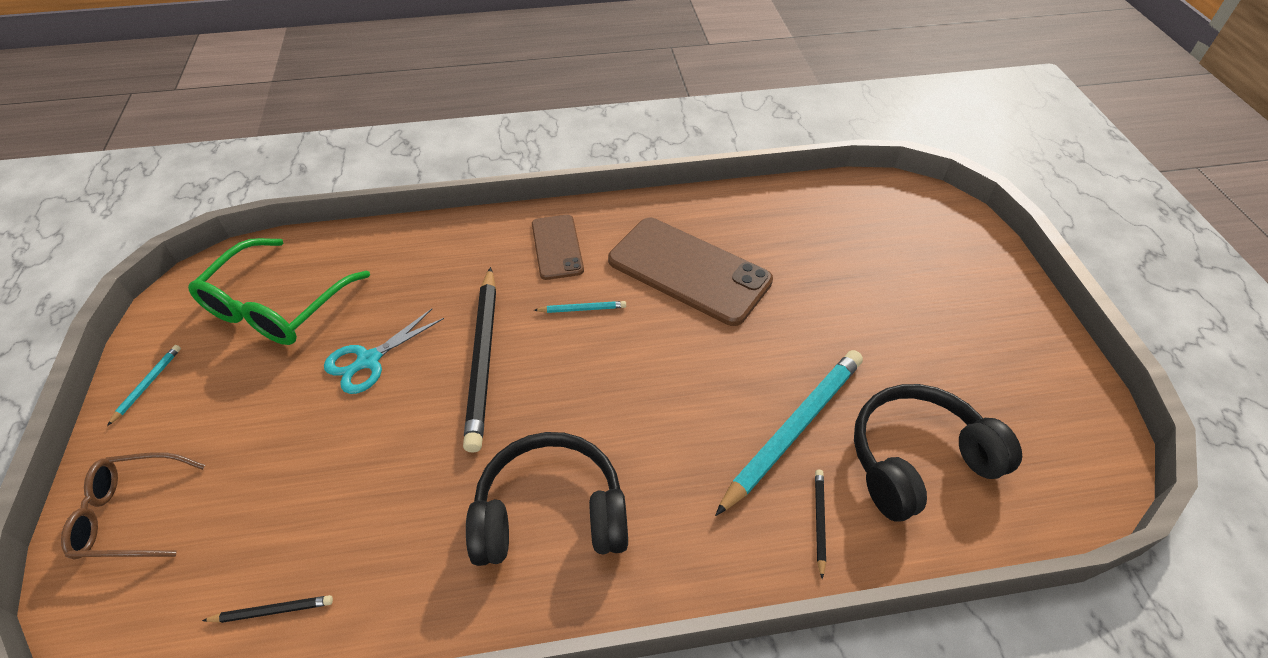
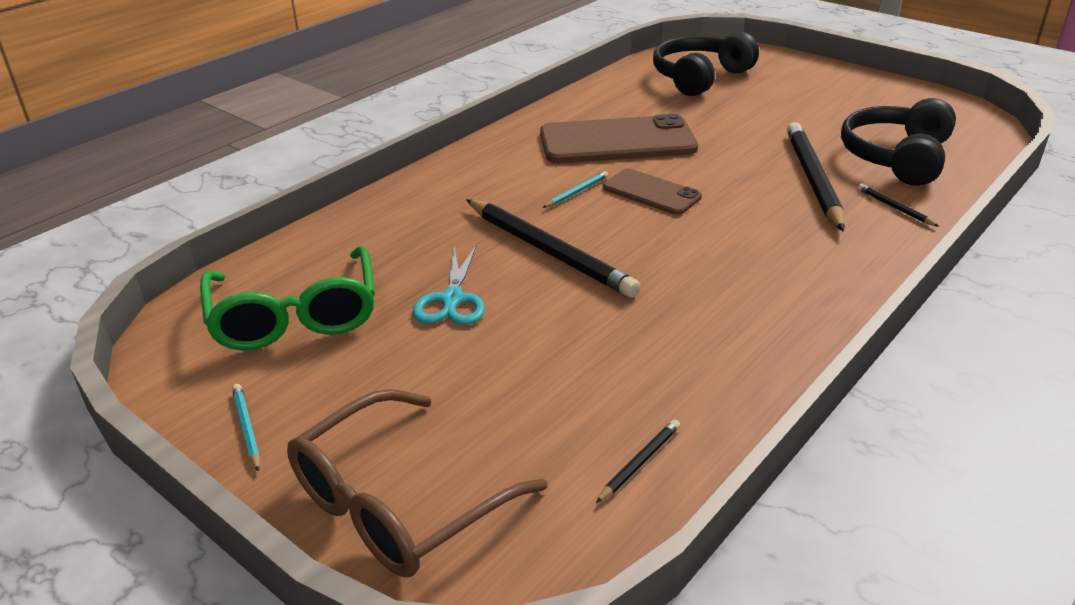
camera: 40 degrees left, 15 degrees down
(131, 514) = (398, 503): brown glasses -> brown glasses, size x1.51
(550, 514) = (742, 294): black headphones -> black headphones (700, 77)
(557, 247) = (496, 171): brown phone -> brown phone (651, 192)
(793, 429) = (812, 179): turquoise pencil -> black pencil

